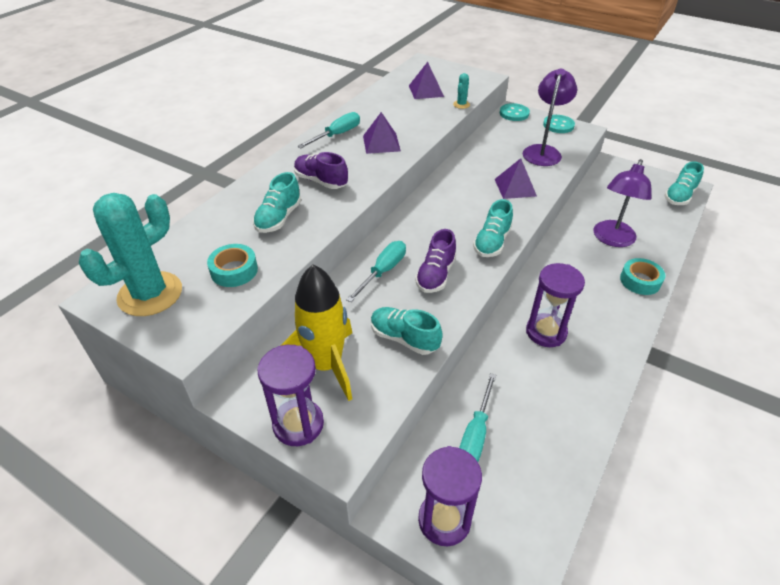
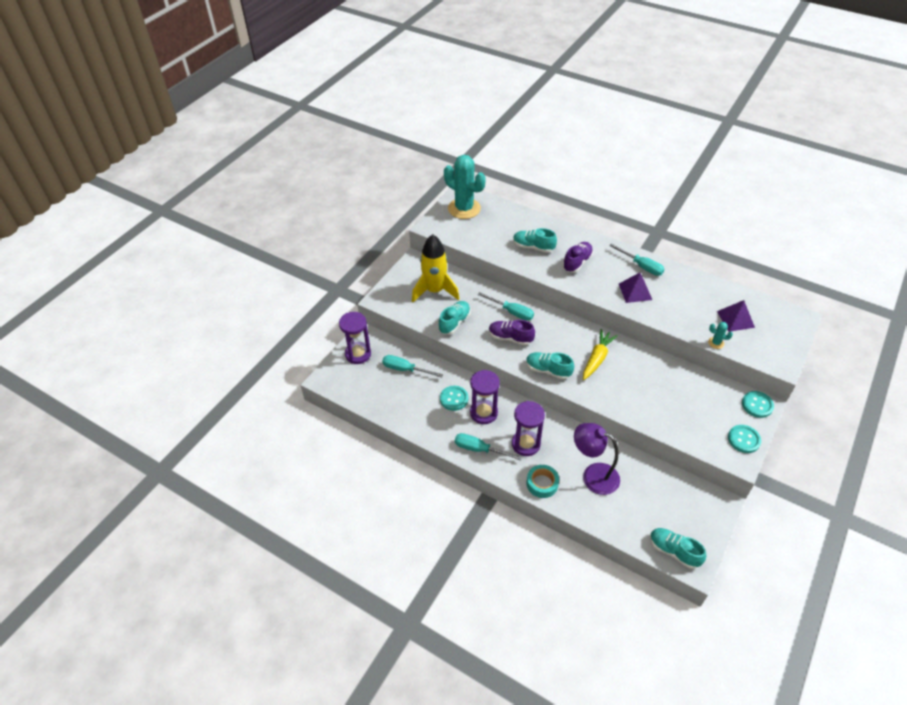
camera: 90 degrees right, 5 degrees up
(234, 270) = (483, 235): turquoise tape -> none
(298, 424) = (398, 284): purple hourglass -> purple hourglass (525, 444)
(466, 201) = (597, 358): none -> yellow carrot
(515, 187) = (623, 392): purple pyramid -> none
(527, 366) = (454, 399): none -> turquoise button
(543, 151) = (688, 419): purple lamp -> none
(609, 338) = (479, 449): none -> turquoise screwdriver

